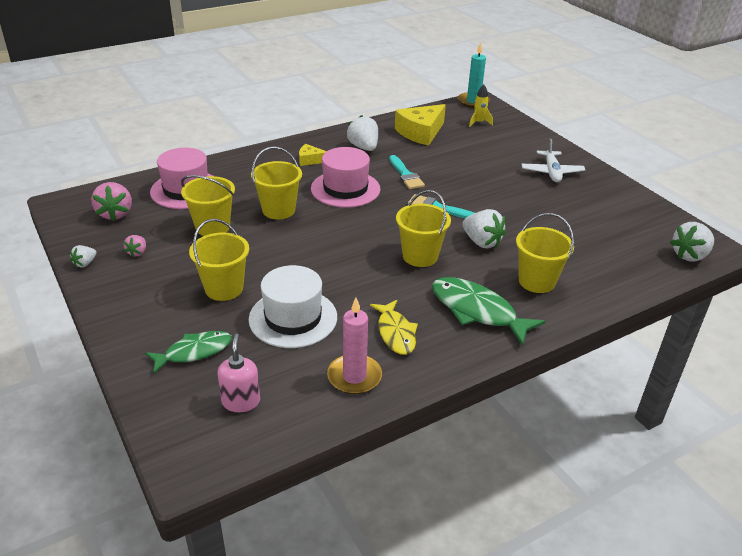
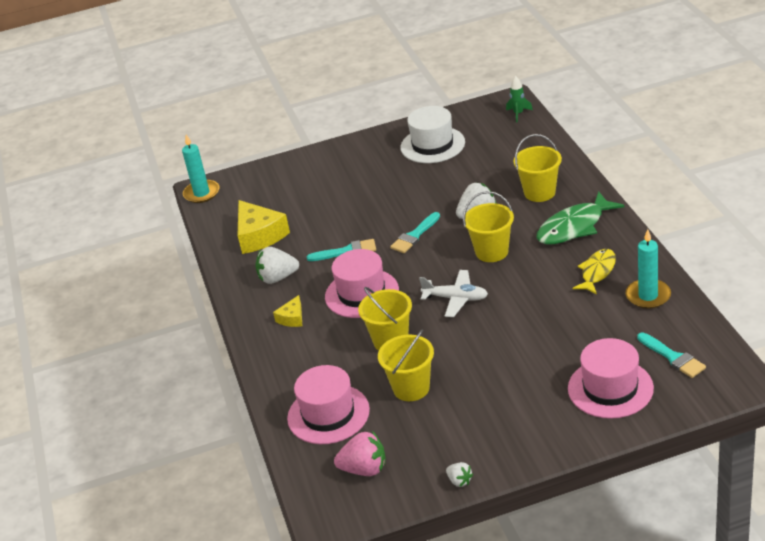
camera: 70 degrees left, 0 degrees up
(137, 252) = (447, 442): pink strawberry -> none
(194, 352) = (610, 388): green fish -> pink hat
(224, 288) = (520, 374): yellow bucket -> none
(241, 401) = (673, 357): pink soap dispenser -> turquoise brush
(293, 318) = (570, 329): white hat -> white hat (432, 145)
(354, 377) = (648, 296): pink candle -> turquoise candle
(395, 333) = (597, 272): yellow fish -> yellow fish turned 60 degrees counterclockwise
(478, 123) = (252, 194): yellow rocket -> none
(551, 172) = (370, 162): white plane -> white plane (456, 298)
(689, 255) = (518, 114): white strawberry -> green rocket

